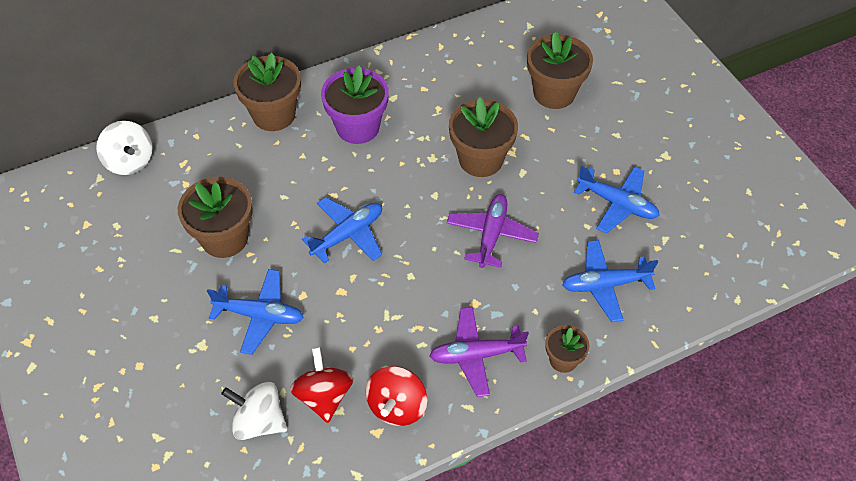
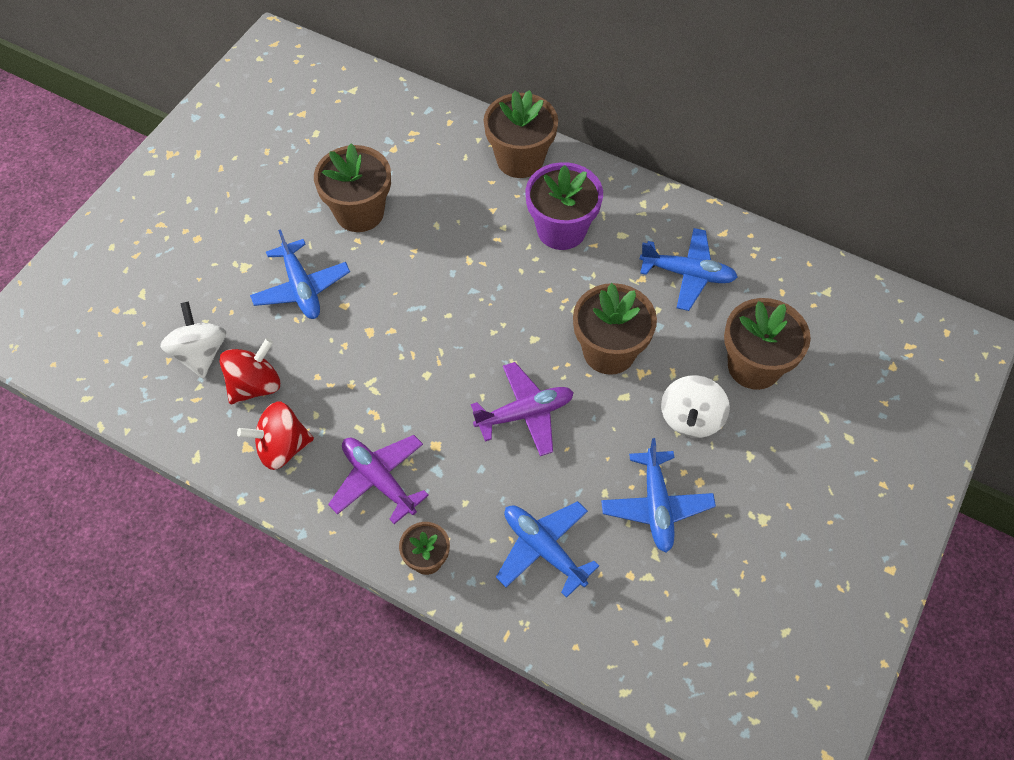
camera: 55 degrees right, 5 degrees up
(130, 161) = (385, 97): white spinning top -> white spinning top (691, 418)
(348, 234) = (433, 298): blue plane -> blue plane (687, 274)

